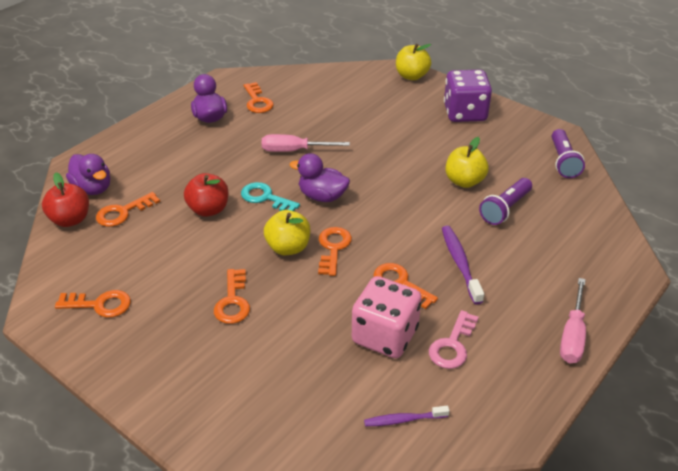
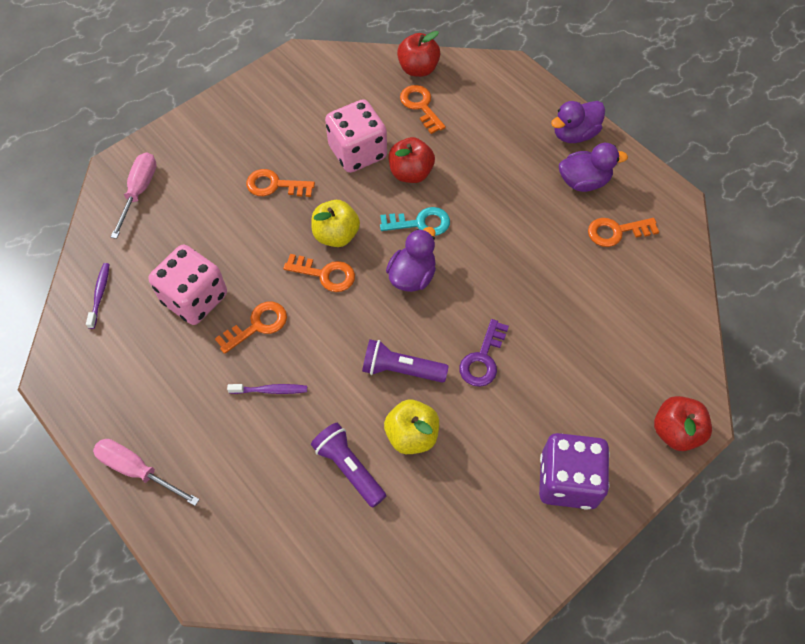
camera: 100 degrees right, 20 degrees up
(93, 188) = (463, 83): purple duck -> purple duck (574, 134)
(100, 305) = (299, 94): orange key -> none
(184, 247) = (357, 152): none -> pink dice
(265, 198) = (420, 223): turquoise key -> turquoise key turned 45 degrees clockwise
(294, 150) = (504, 259): pink screwdriver -> pink screwdriver (139, 191)
(388, 154) = (482, 359): none -> purple key
(411, 76) = (675, 431): yellow apple -> red apple
(452, 345) = (164, 353): pink key -> none
(460, 263) = (270, 390): purple toothbrush -> purple toothbrush, size x0.65
(563, 161) = (432, 581): purple flashlight -> purple flashlight (401, 370)

